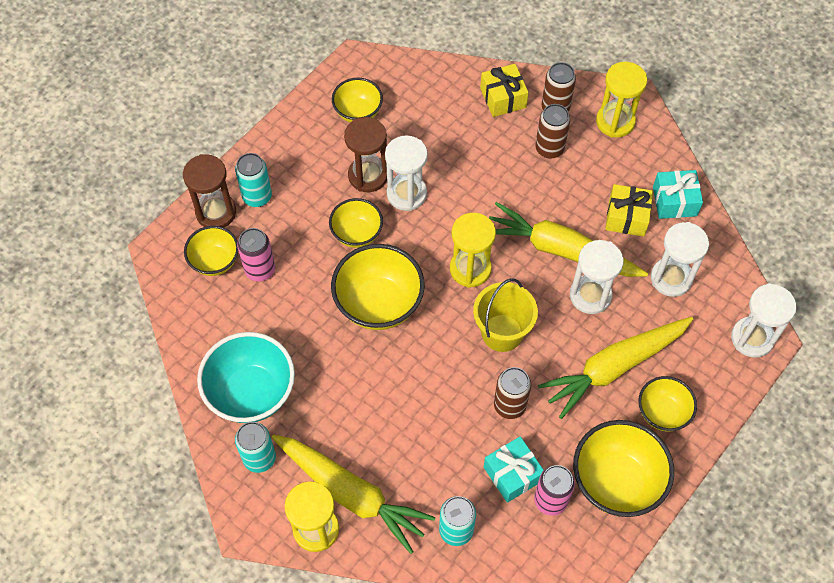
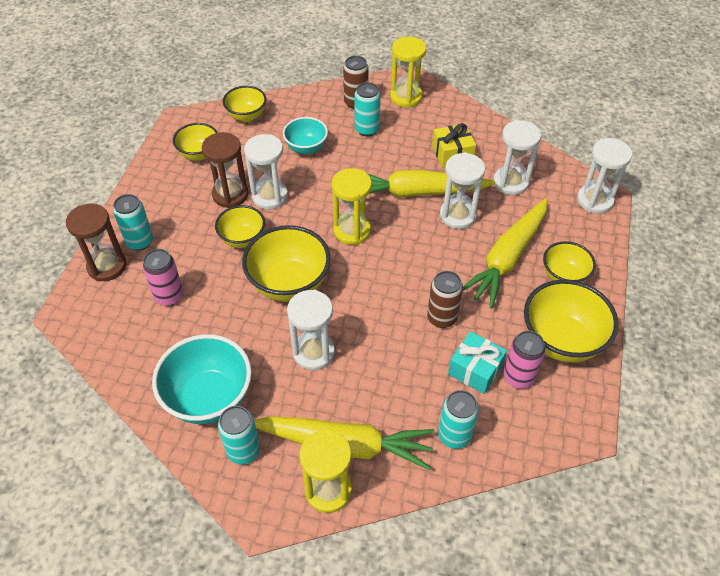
camera: 25 degrees left, 10 degrees down
(215, 261) = (124, 304): yellow bowl -> yellow bowl (246, 116)
(367, 388) = (313, 352): none -> white hourglass
(472, 147) = (306, 148): none -> turquoise bowl
(502, 333) = (404, 267): yellow bucket -> none
(503, 98) = (312, 108): yellow gift -> none
(549, 148) = (367, 129): brown can -> turquoise can
(674, 201) = (481, 132): turquoise gift -> none

